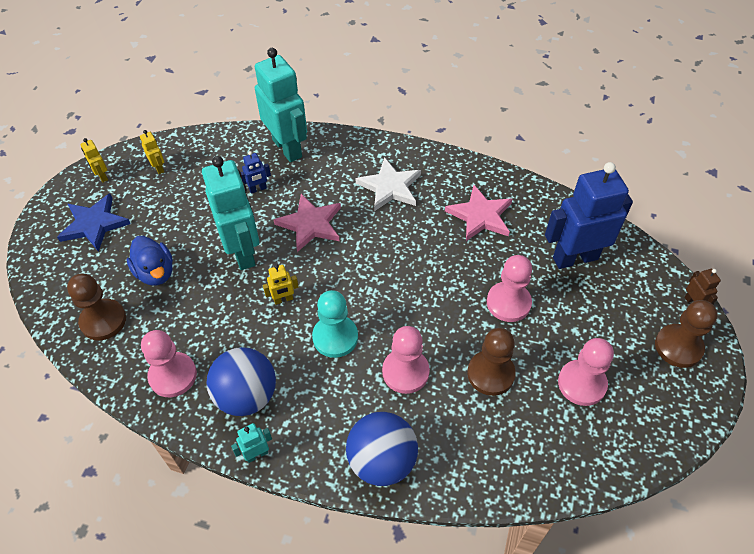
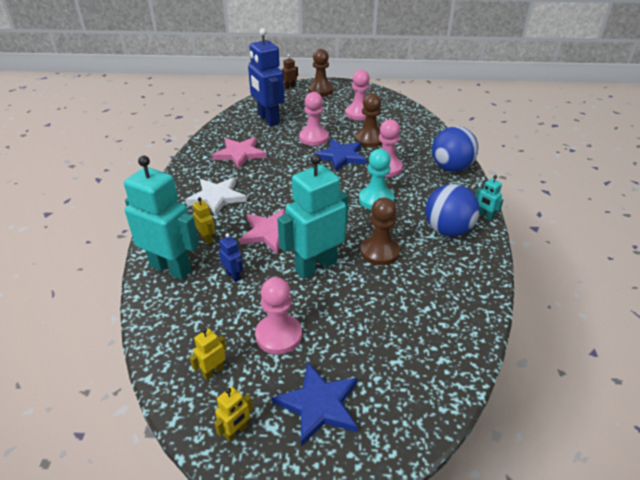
camera: 105 degrees left, 15 degrees down
(103, 321) = (436, 342): brown pawn -> brown pawn (379, 252)
(155, 272) = (363, 321): blue duck -> none
(173, 375) = (458, 274): pink pawn -> pink pawn (278, 335)
(283, 299) = (355, 231): yellow robot -> yellow robot (207, 239)
(287, 148) = (171, 268): turquoise robot -> turquoise robot turned 75 degrees clockwise
(449, 324) = (341, 156): none -> blue star

